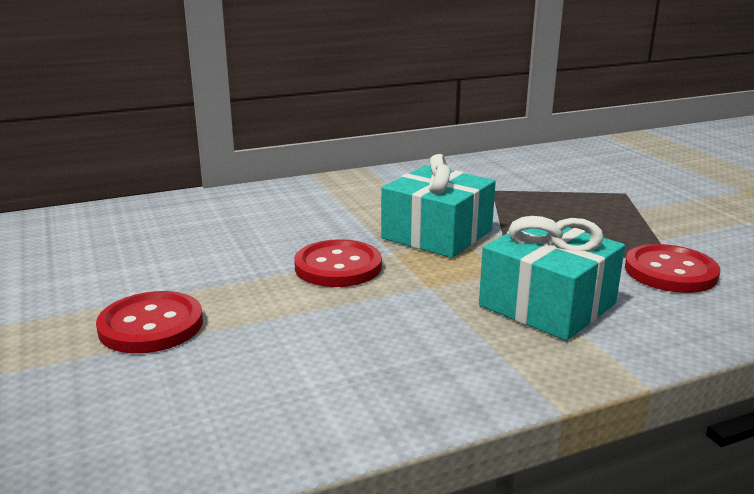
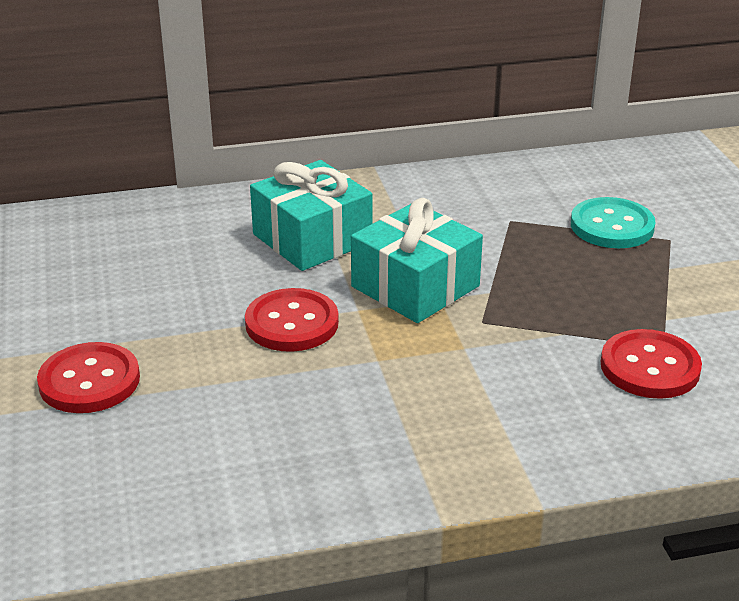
camera: 10 degrees right, 10 degrees up
(547, 304) = (490, 397): turquoise gift -> turquoise gift (312, 238)
(575, 188) = (612, 226): none -> turquoise button

